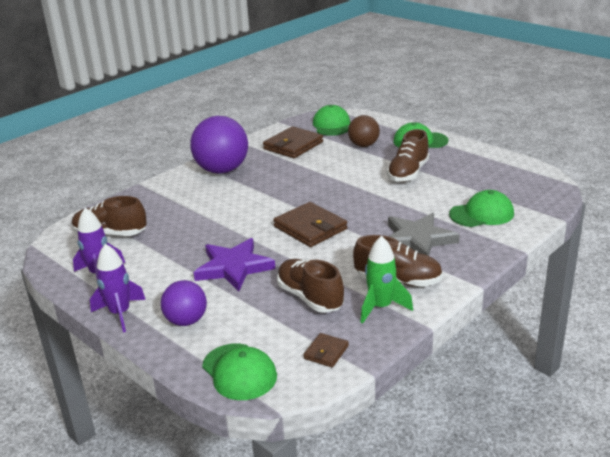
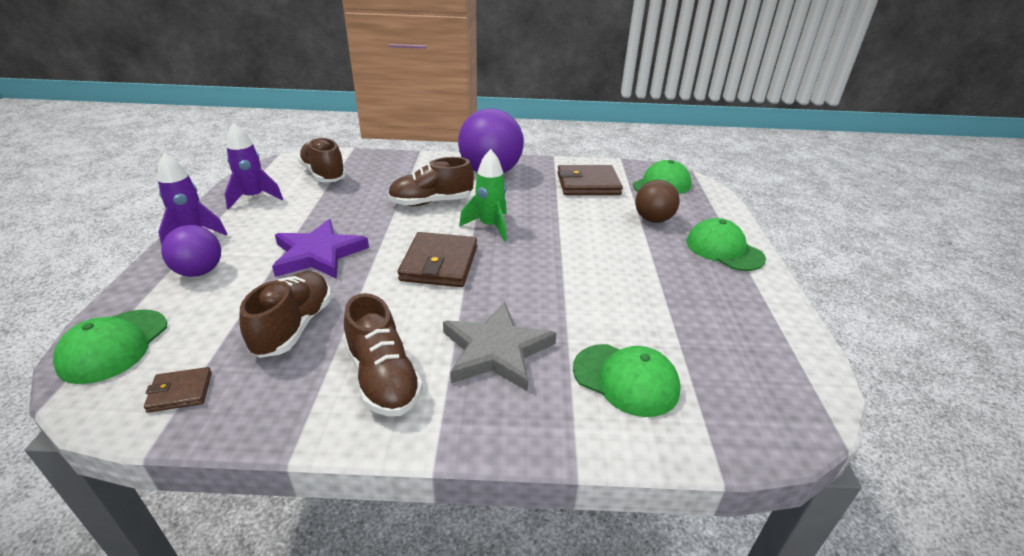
camera: 45 degrees right, 5 degrees up
(381, 307) = (309, 392): green rocket -> green rocket (490, 226)
(408, 173) = (639, 274): brown shoe -> brown shoe (431, 202)

